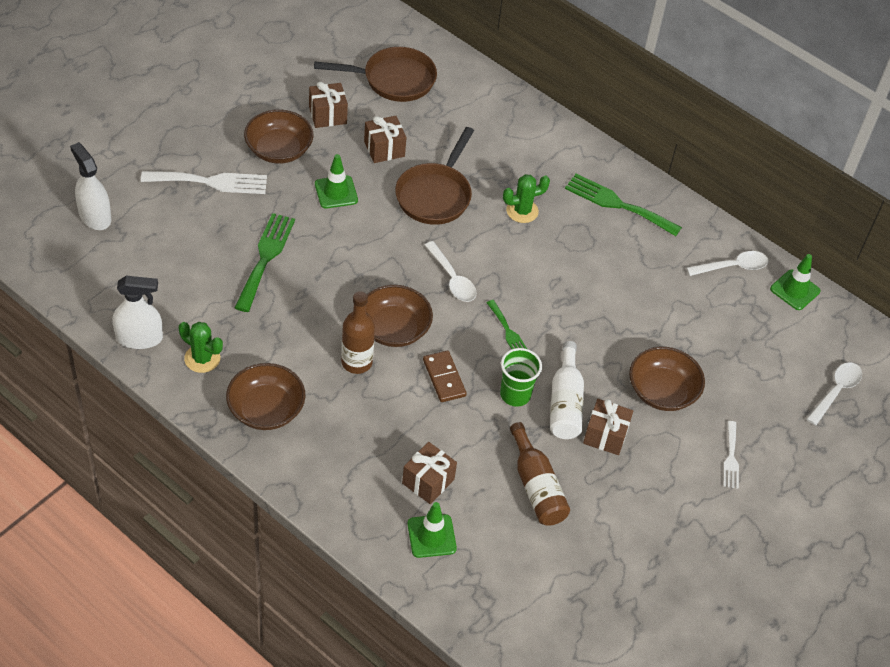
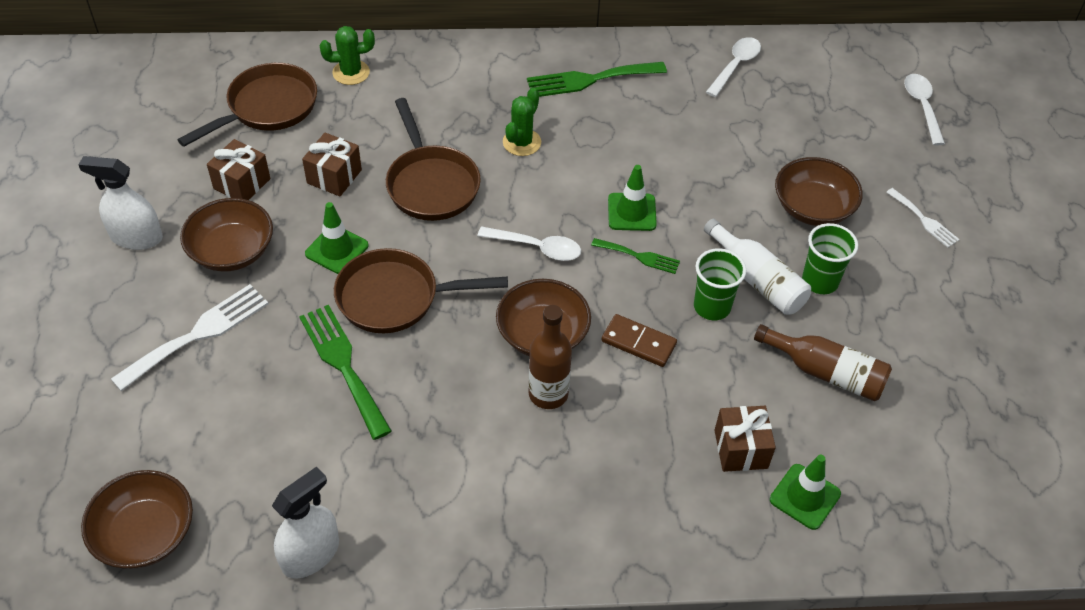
camera: 40 degrees left, 0 degrees up
(95, 216) = (109, 467): white spray bottle -> white spray bottle (136, 237)
(202, 358) = (400, 518): green cactus -> green cactus (351, 72)
(266, 409) = (522, 513): brown bowl -> brown bowl (145, 534)
(336, 243) = (395, 297): none -> brown pan
(605, 436) = (820, 281): brown gift -> green cup
(795, 290) = (799, 50): green traffic cone -> green traffic cone (631, 212)

